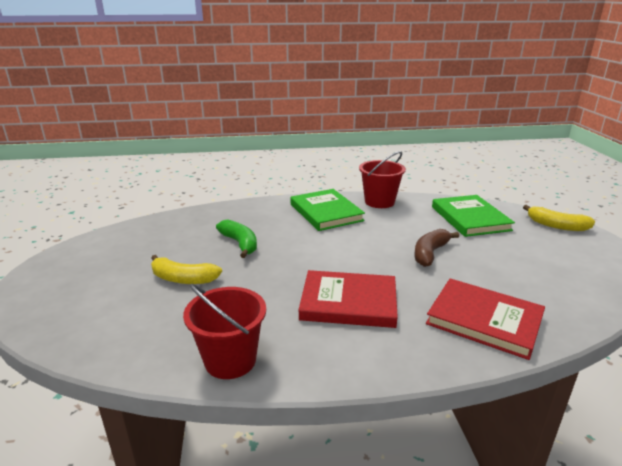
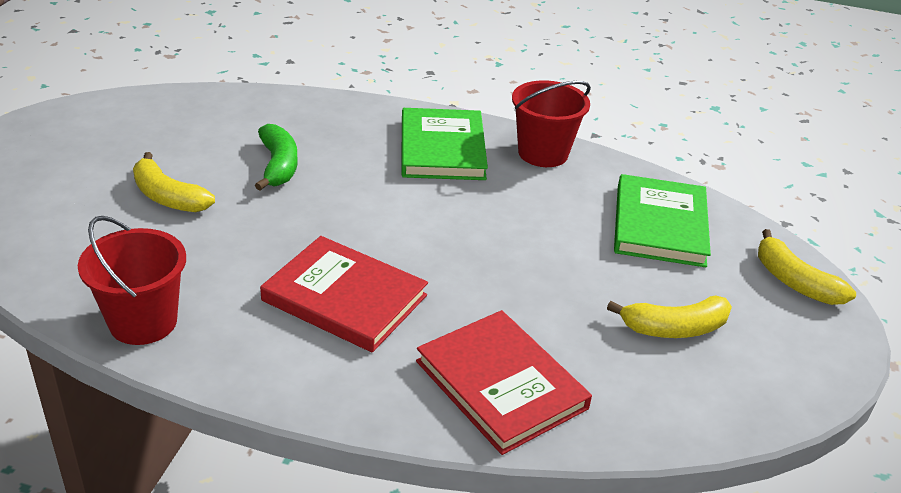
camera: 20 degrees right, 10 degrees up
(430, 253) = (531, 263): brown banana -> none
(532, 262) = (674, 328): none -> yellow banana

